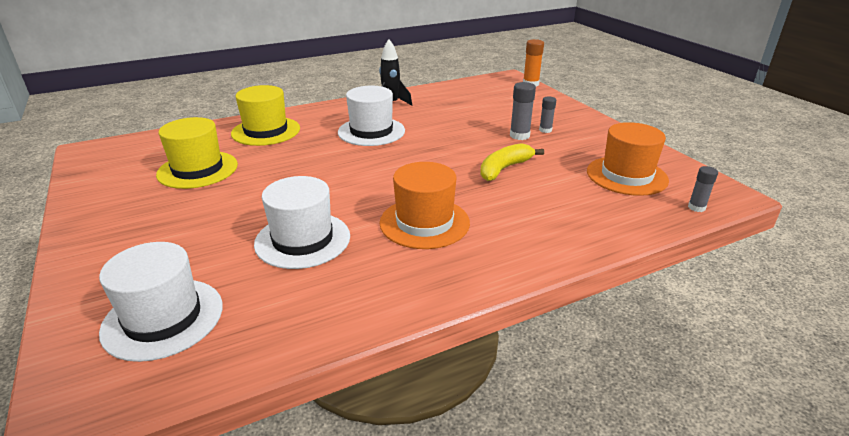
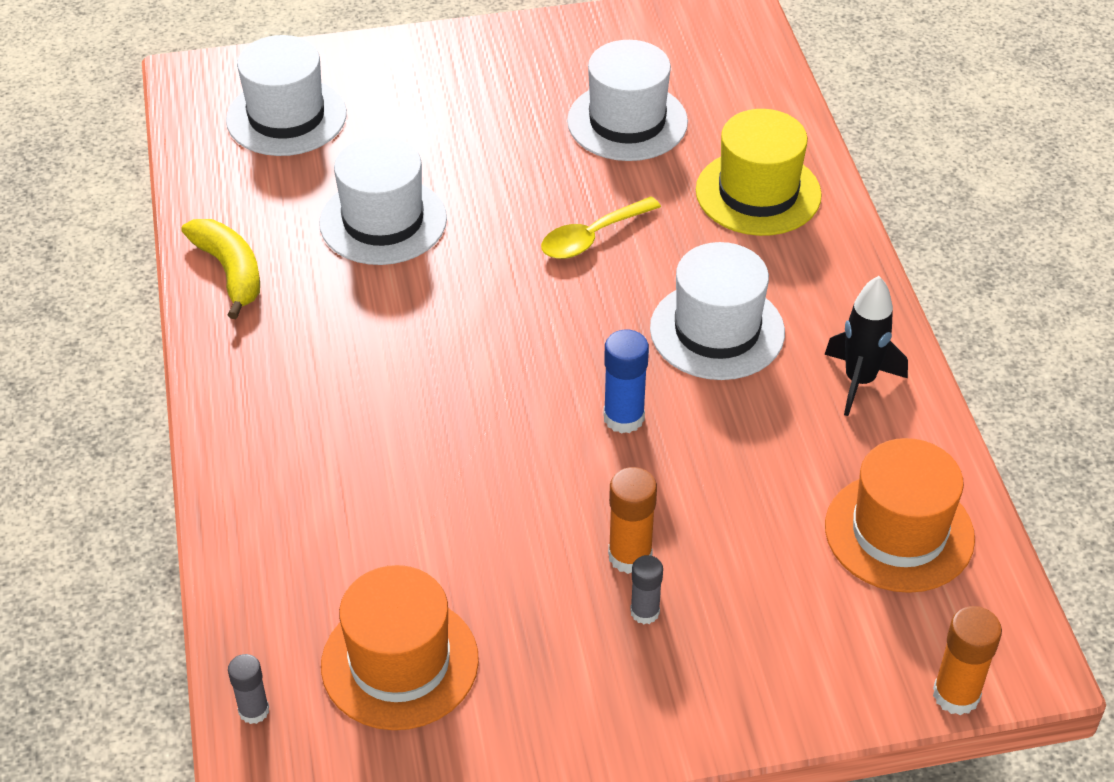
camera: 105 degrees right, 15 degrees up
(198, 169) = (627, 121): yellow hat -> white hat
(308, 167) = (592, 237): none -> yellow spoon
(424, 222) = (369, 344): orange hat -> orange hat (899, 532)
(440, 145) = (624, 418): none -> blue glue stick
(504, 169) = (495, 485): yellow banana -> yellow banana (230, 272)
(519, 135) = (630, 556): grey glue stick -> orange glue stick

